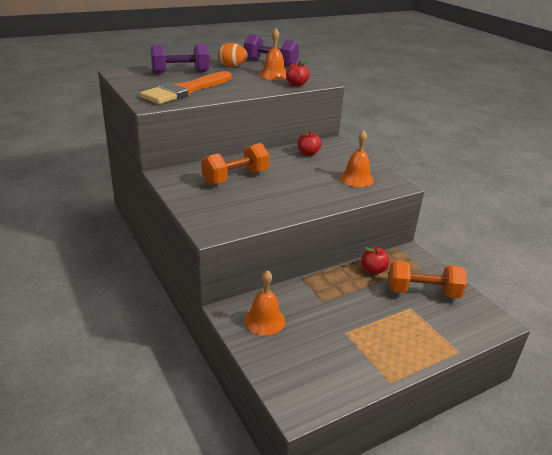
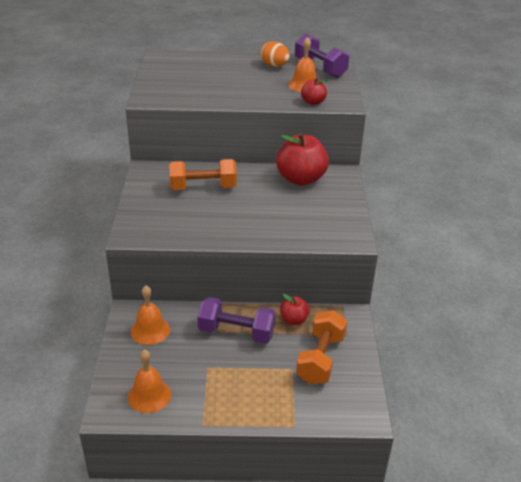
camera: 30 degrees right, 5 degrees up
(180, 72) = (215, 65): purple dumbbell -> purple dumbbell (236, 332)
(185, 90) = (195, 89): orange brush -> none
(308, 153) = (301, 179): red apple -> red apple, size x1.97
(356, 179) = (319, 220): orange bell -> orange bell (149, 395)
(423, 292) = (320, 359): orange dumbbell -> orange dumbbell turned 75 degrees clockwise

